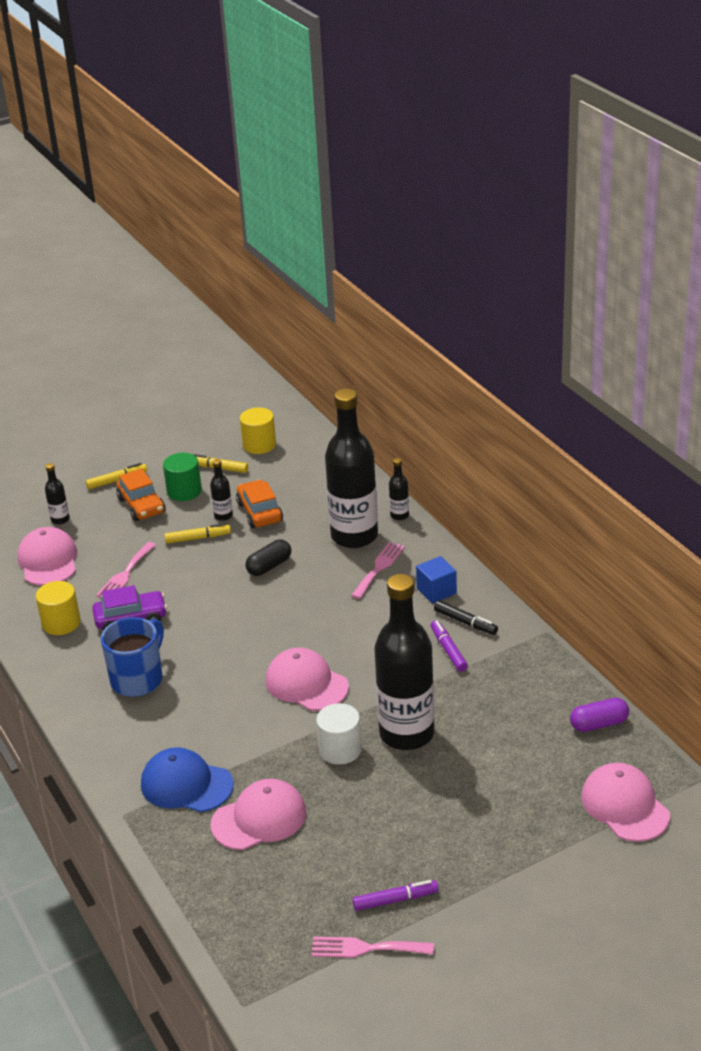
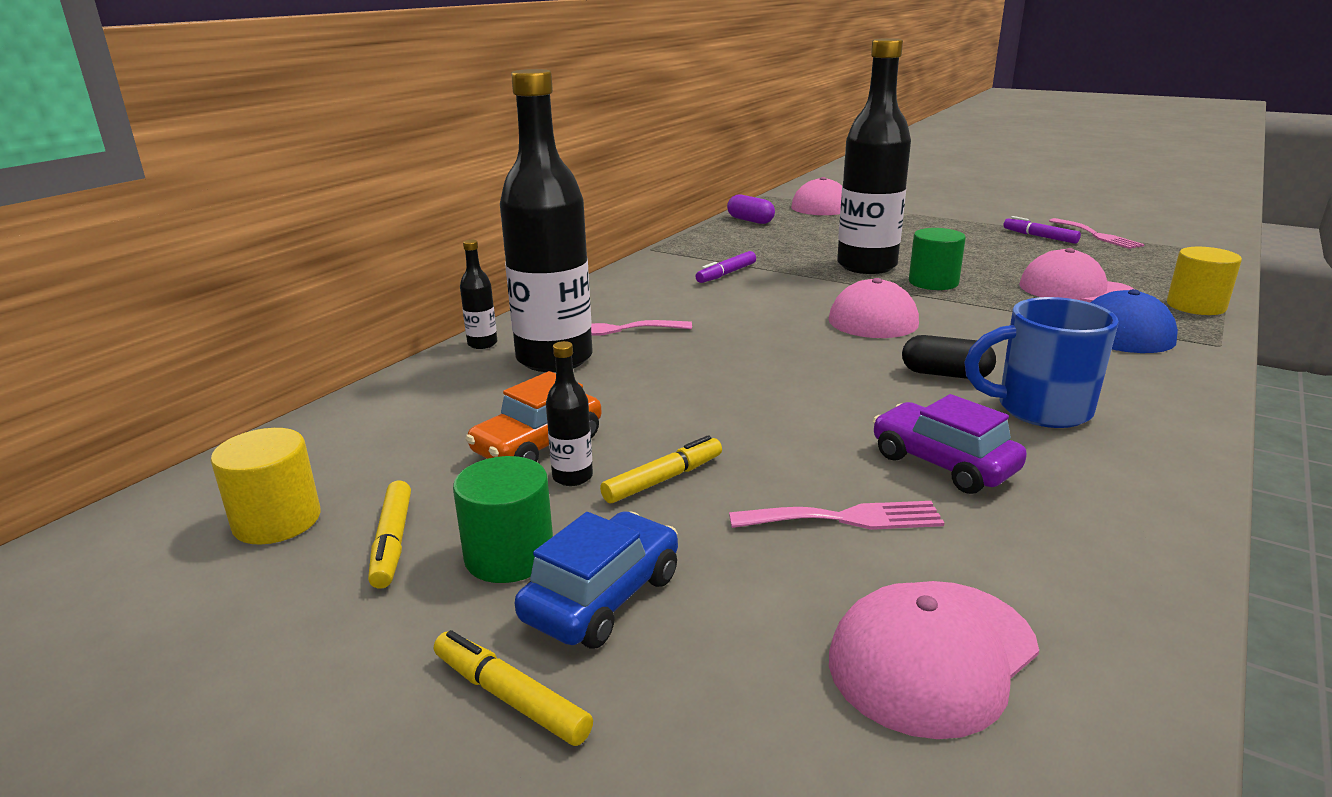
camera: 120 degrees left, 10 degrees down
(60, 519) = (764, 727): black bottle -> none
(61, 623) = (1061, 533): yellow cylinder -> yellow cylinder (1196, 306)
(141, 505) = (602, 597): orange car -> blue car
(198, 538) = (663, 479): yellow marker -> yellow marker turned 90 degrees clockwise
(269, 566) = (681, 395): black capsule -> black capsule (945, 374)
(340, 749) = (933, 282): white cylinder -> green cylinder
(436, 591) = (632, 296): blue cube -> none
(465, 622) = (673, 276): black marker -> none

